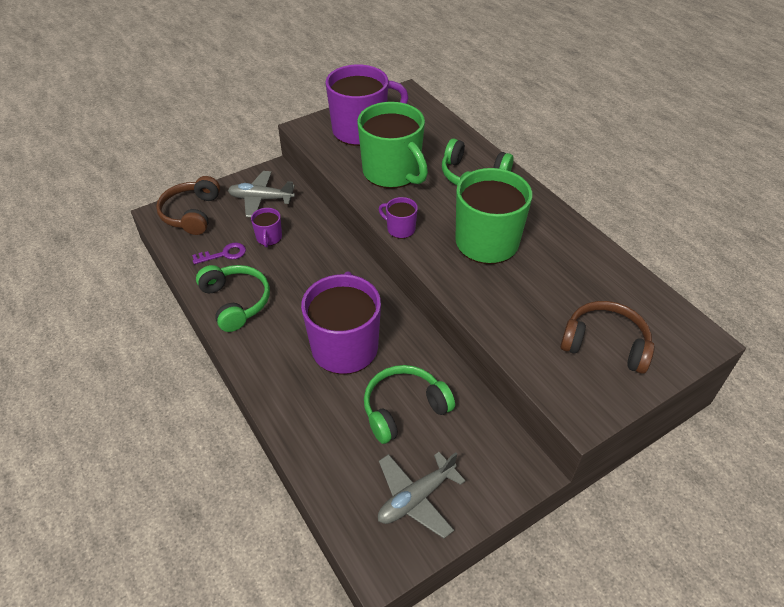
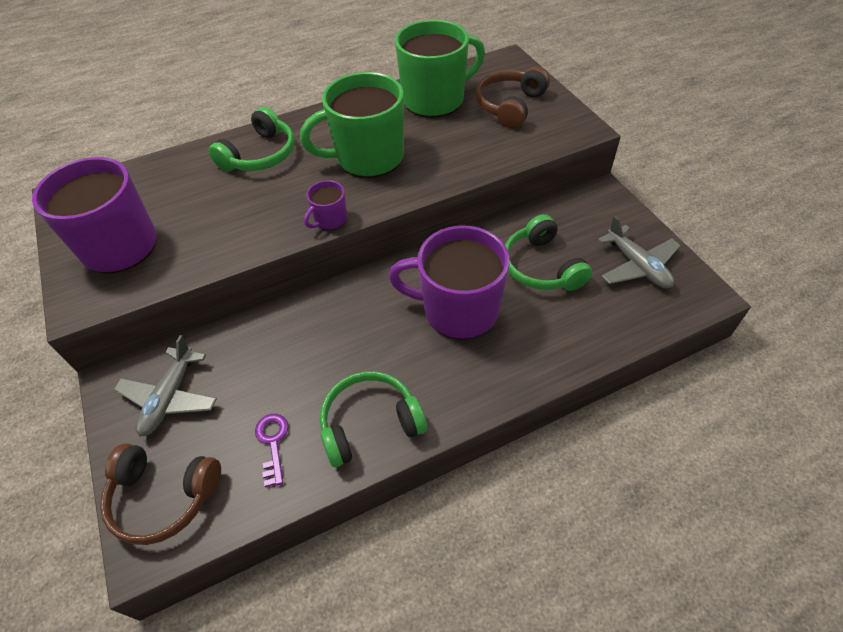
camera: 80 degrees left, 5 degrees up
(269, 238) = (257, 386): purple mug -> none
(392, 172) = (225, 219): green mug -> green mug (435, 99)

